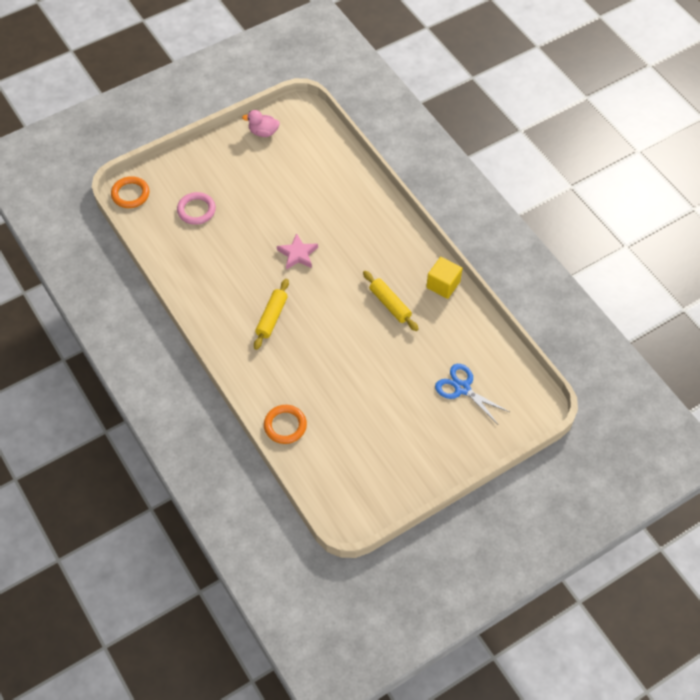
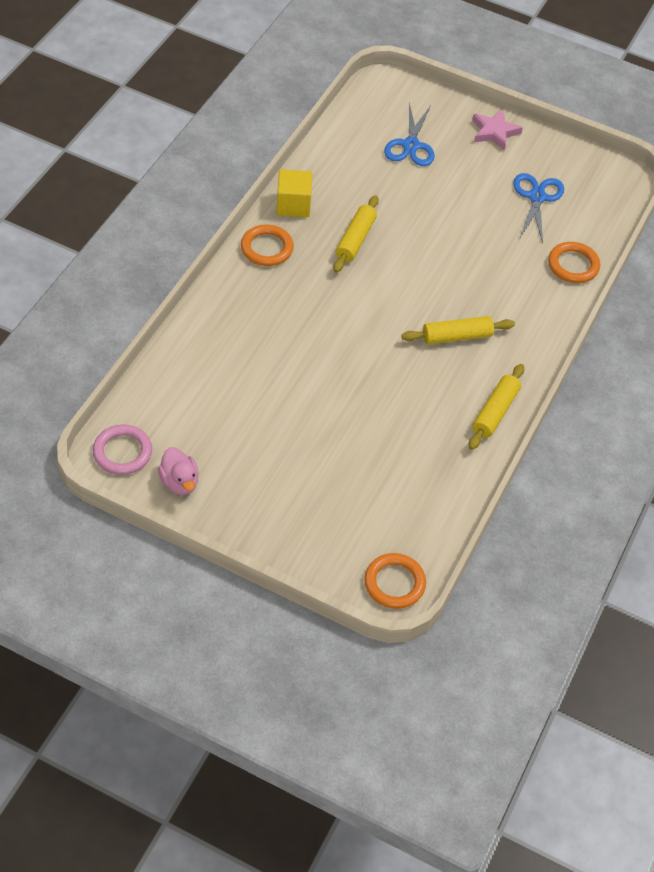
camera: 125 degrees left, 5 degrees down
(196, 210) = (364, 491): pink ring -> pink ring (122, 452)
(201, 305) = (495, 412): none -> yellow rolling pin
(297, 254) = (351, 352): pink star -> pink star (494, 132)
(362, 443) = (537, 197): none -> blue scissors
(412, 251) = (267, 248): none -> orange ring

